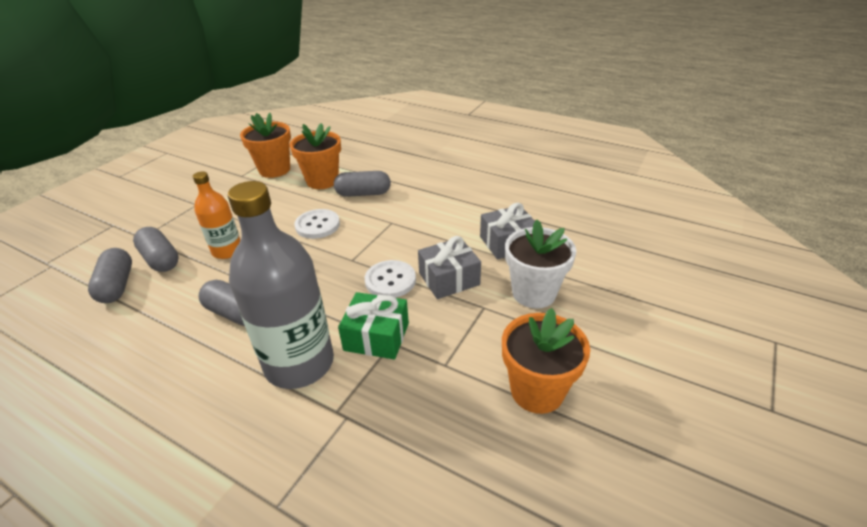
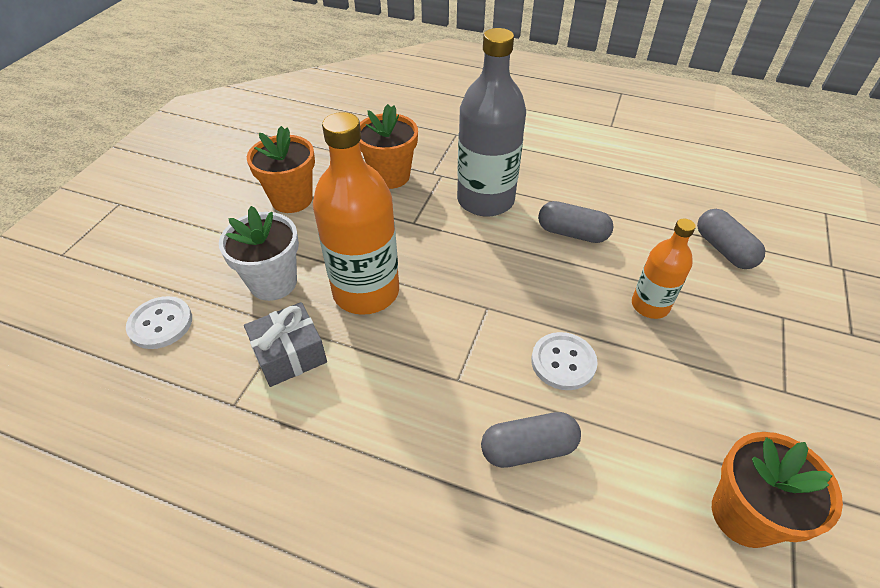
camera: 170 degrees right, 10 degrees up
(160, 259) = (717, 285): grey capsule -> none
(322, 181) = (623, 483): orange flower pot -> orange flower pot (390, 176)
(376, 336) = (428, 225): green gift -> none
(390, 280) = (432, 283): white button -> white button (160, 324)
(449, 279) = (366, 291): grey gift -> orange bottle

